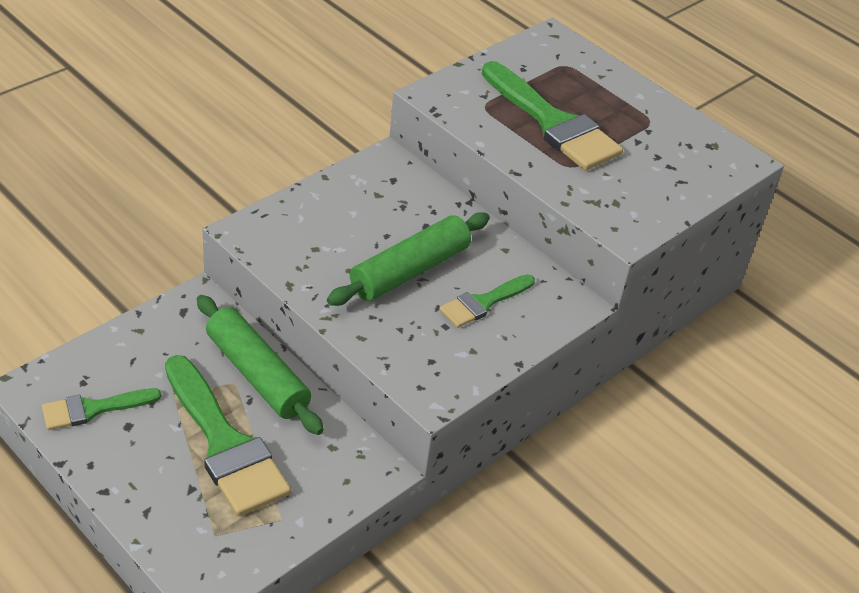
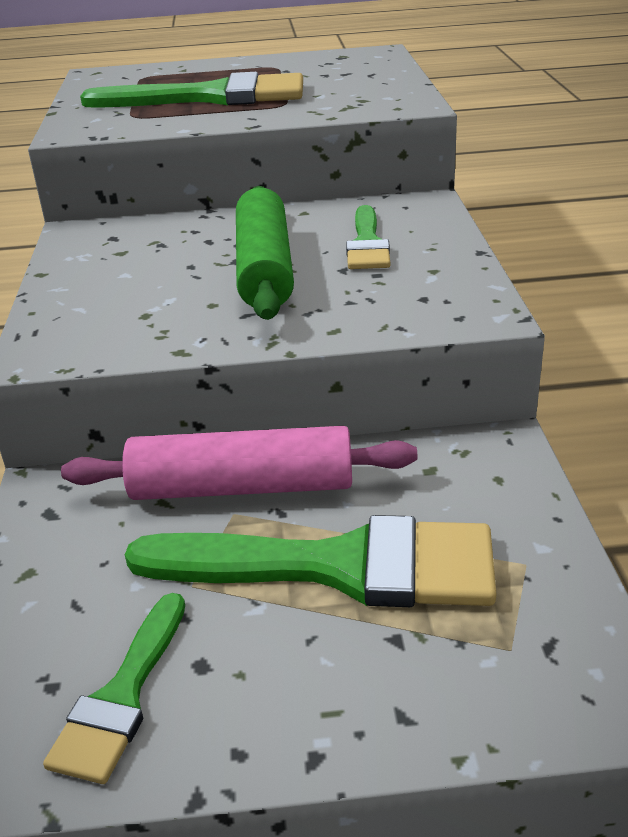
camera: 45 degrees left, 10 degrees down
(257, 374) = (242, 487): green rolling pin -> pink rolling pin

